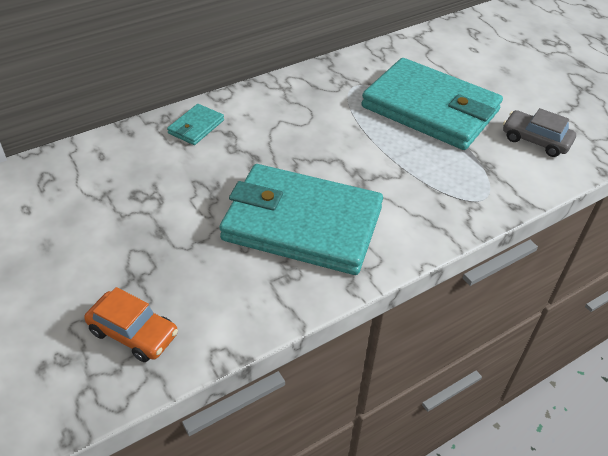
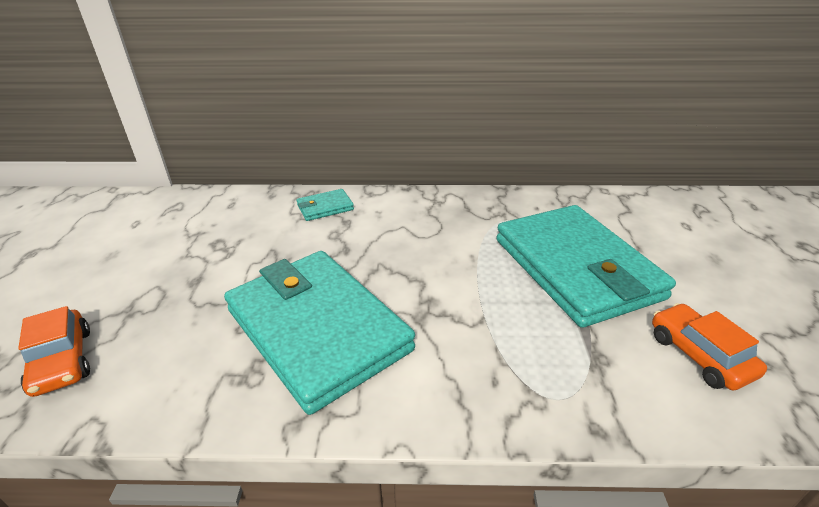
camera: 35 degrees right, 10 degrees down
(535, 140) = (699, 355): grey car -> orange car

